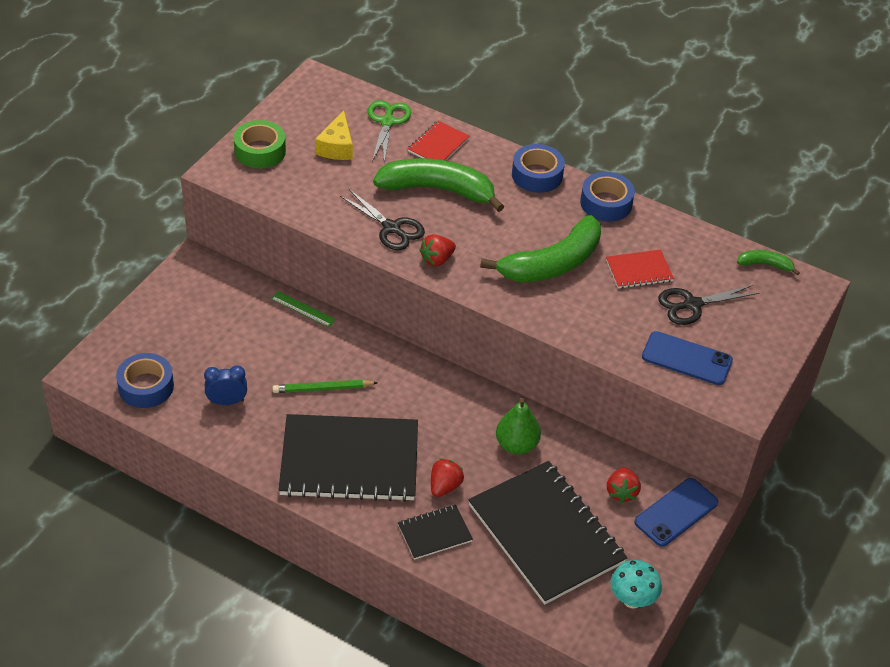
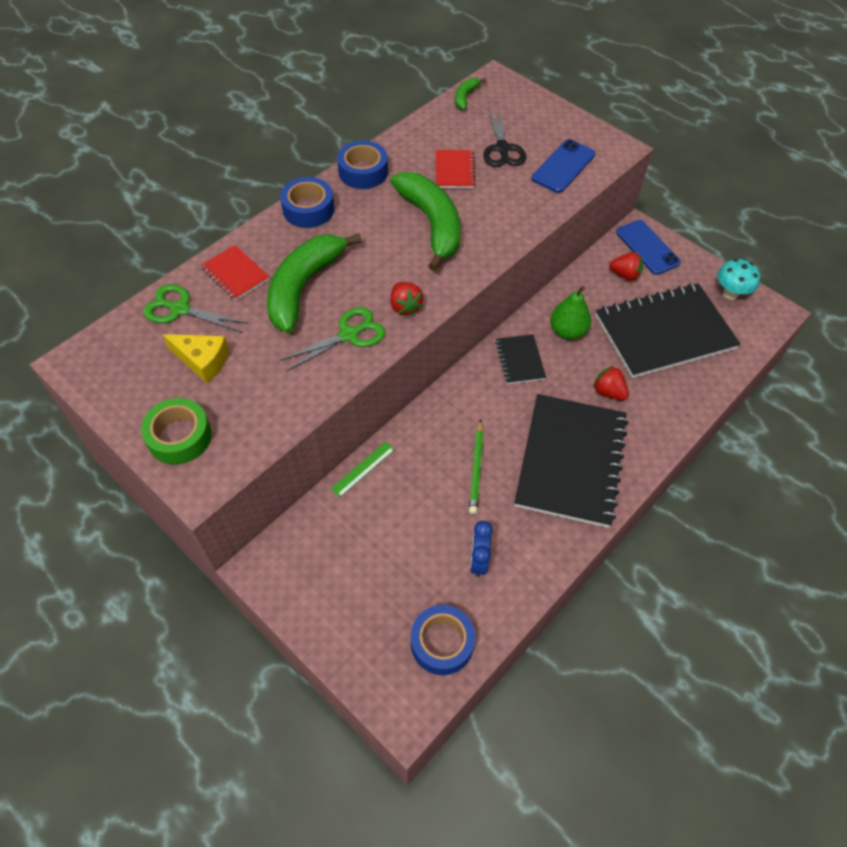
camera: 75 degrees left, 10 degrees up
(391, 228) = (349, 335): black scissors -> green scissors
(435, 533) = (660, 409): black notebook -> black notebook (520, 360)

